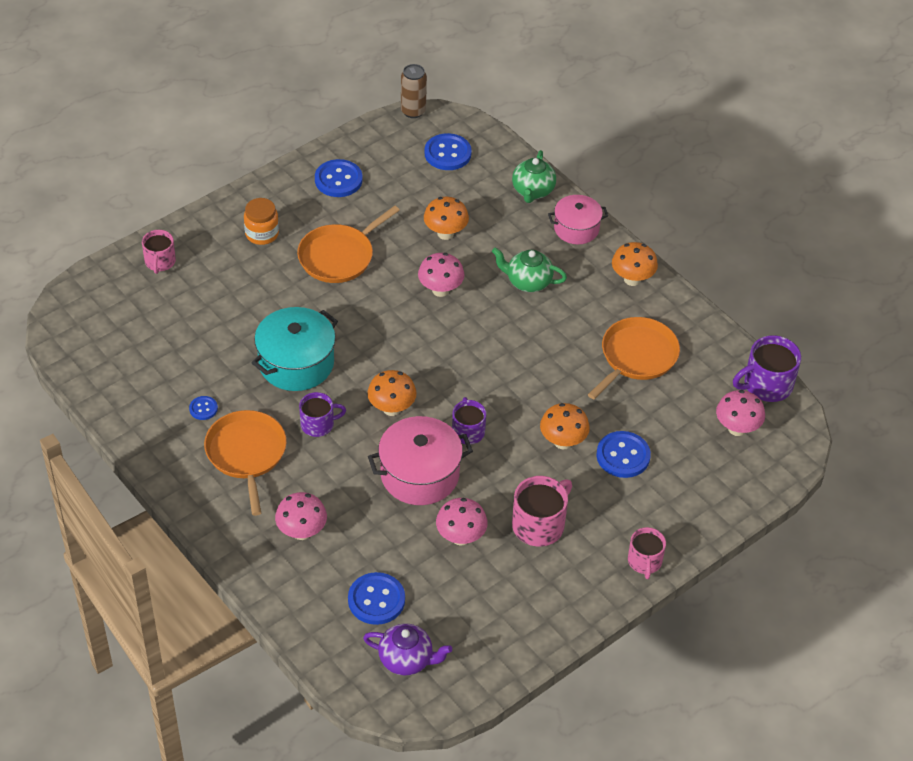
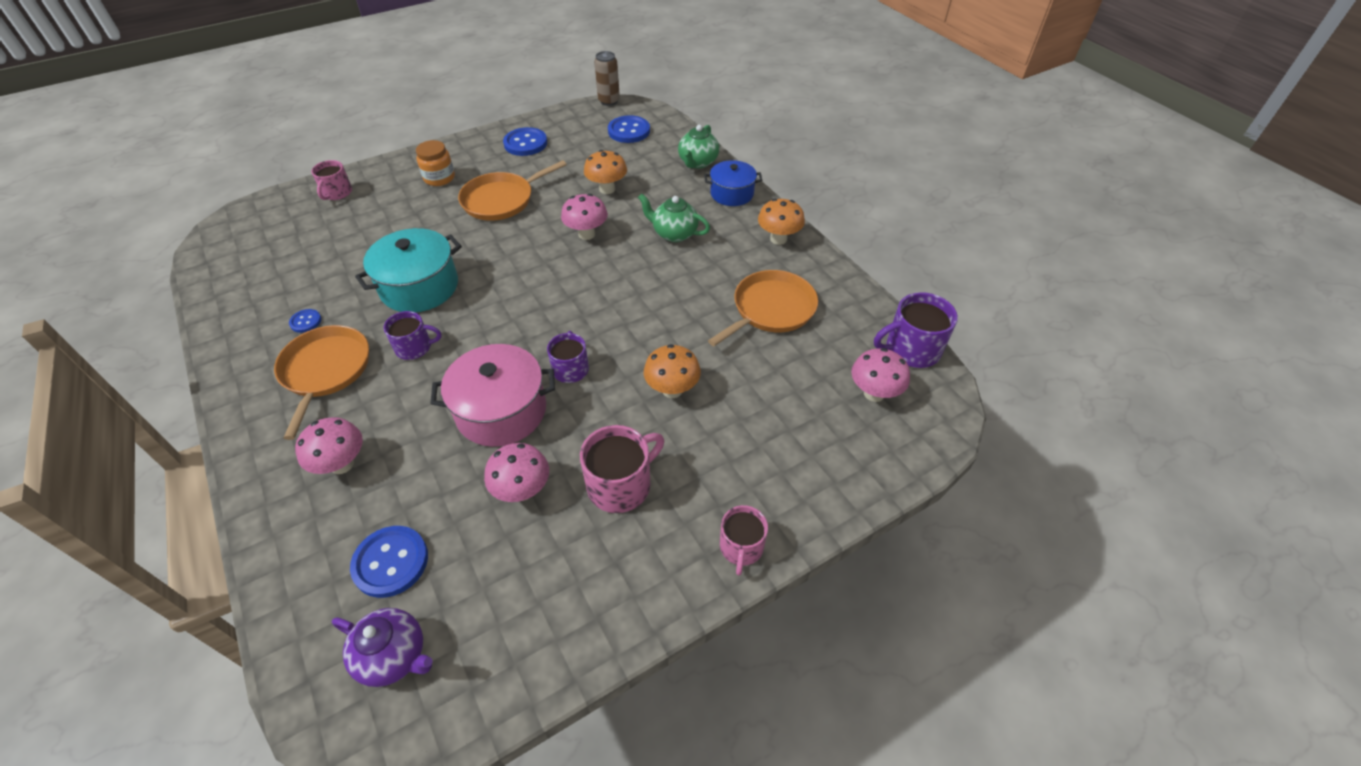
camera: 10 degrees right, 0 degrees up
(391, 408) = (497, 338): orange mushroom -> none
(576, 228) = (732, 193): pink pot -> blue pot
(623, 456) = (737, 412): blue button -> none

